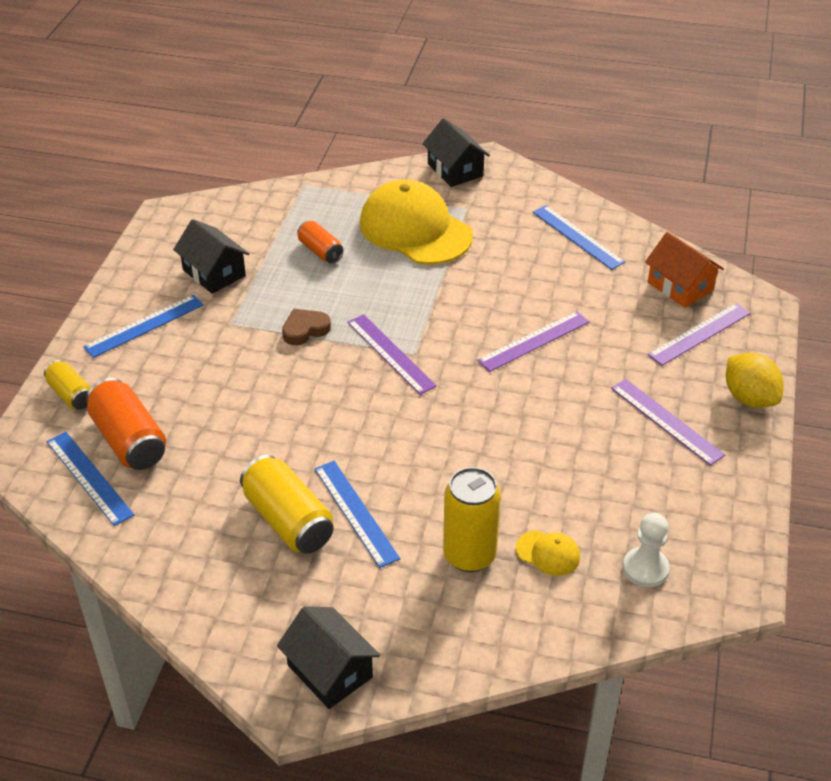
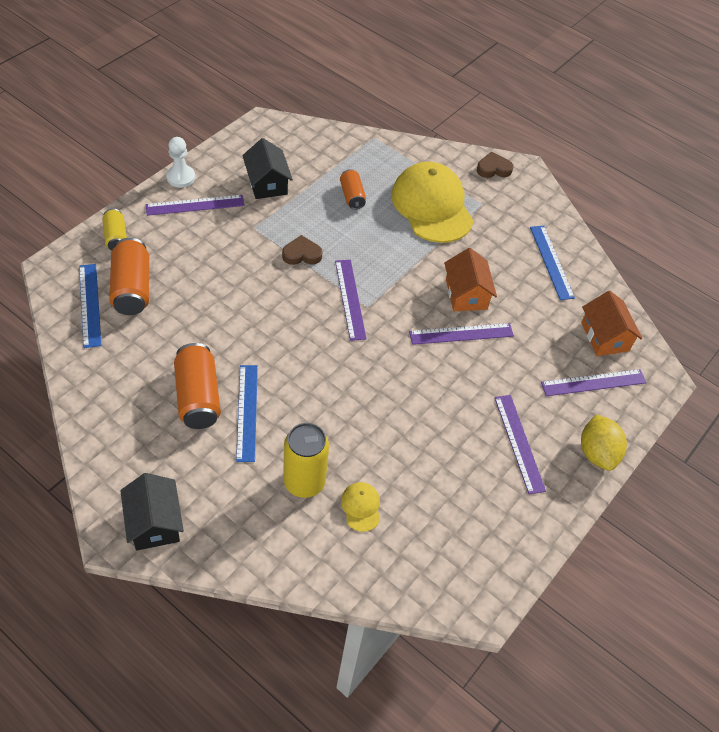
camera: 20 degrees right, 10 degrees up
(144, 326) = (195, 205): blue ruler -> purple ruler
(288, 520) = (198, 396): yellow can -> orange can
(455, 170) = (493, 169): black house -> brown heart
(512, 301) = (466, 294): none -> orange house
(548, 553) = (361, 507): yellow cap -> yellow cap turned 150 degrees counterclockwise
(645, 569) = (424, 553): white pawn -> white pawn (181, 177)

